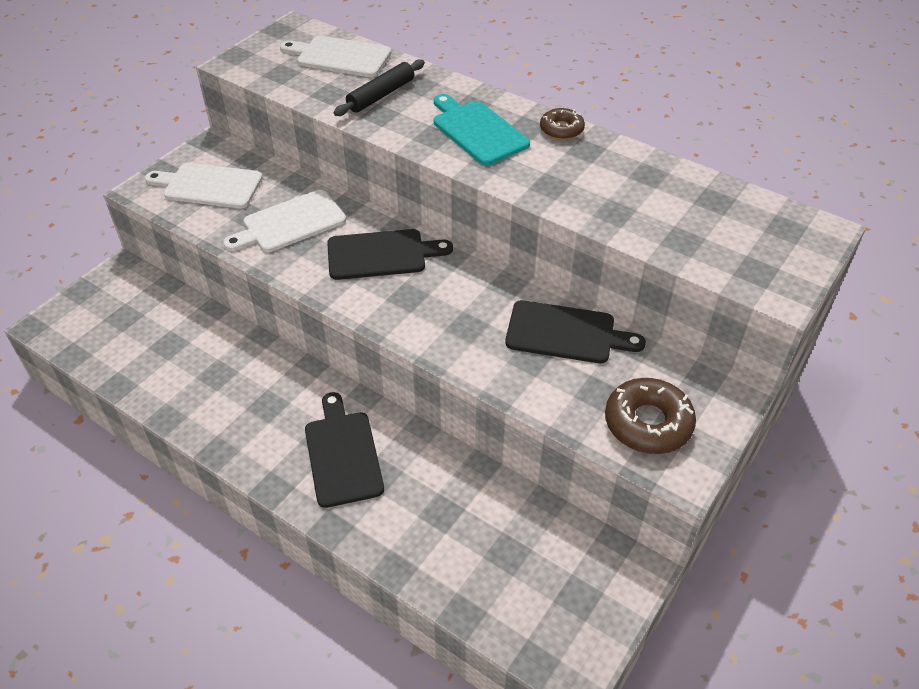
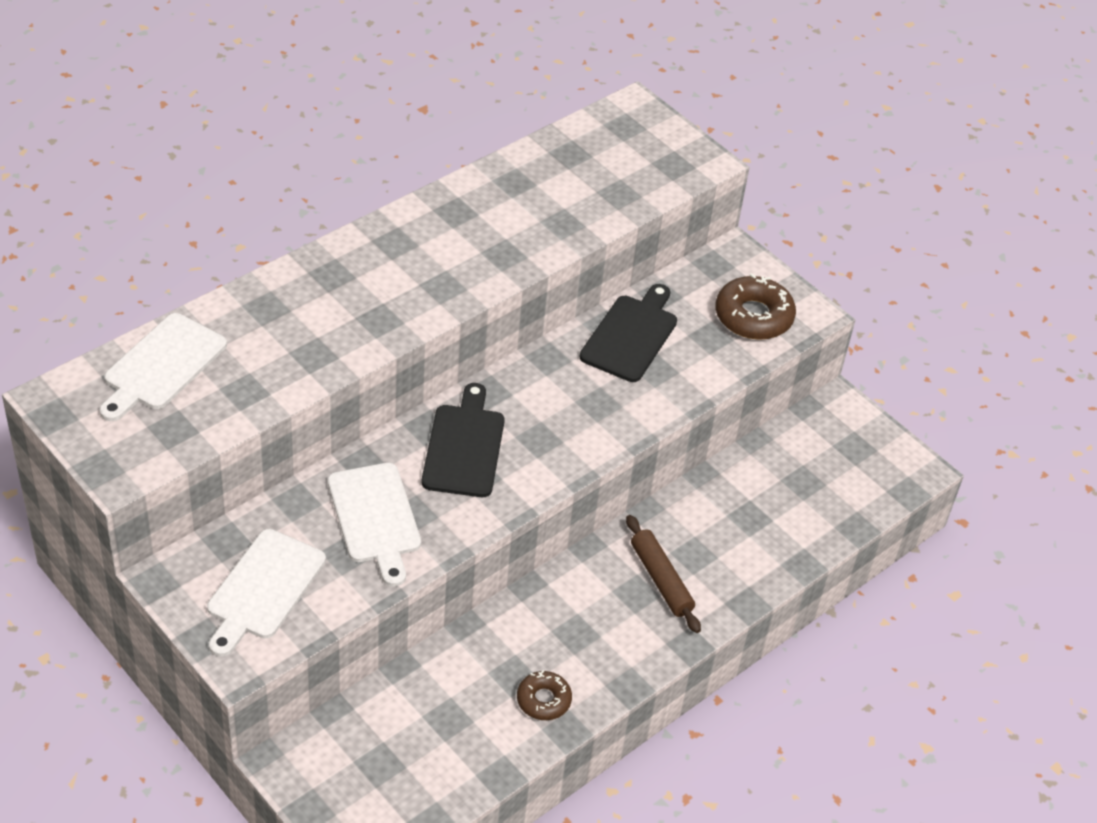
camera: 80 degrees left, 0 degrees up
(342, 454) = (661, 579): black cutting board -> brown rolling pin
(381, 95) = (273, 345): black rolling pin -> none
(477, 131) = (384, 282): turquoise cutting board -> none
(561, 129) = (411, 218): brown donut -> brown donut (543, 700)

